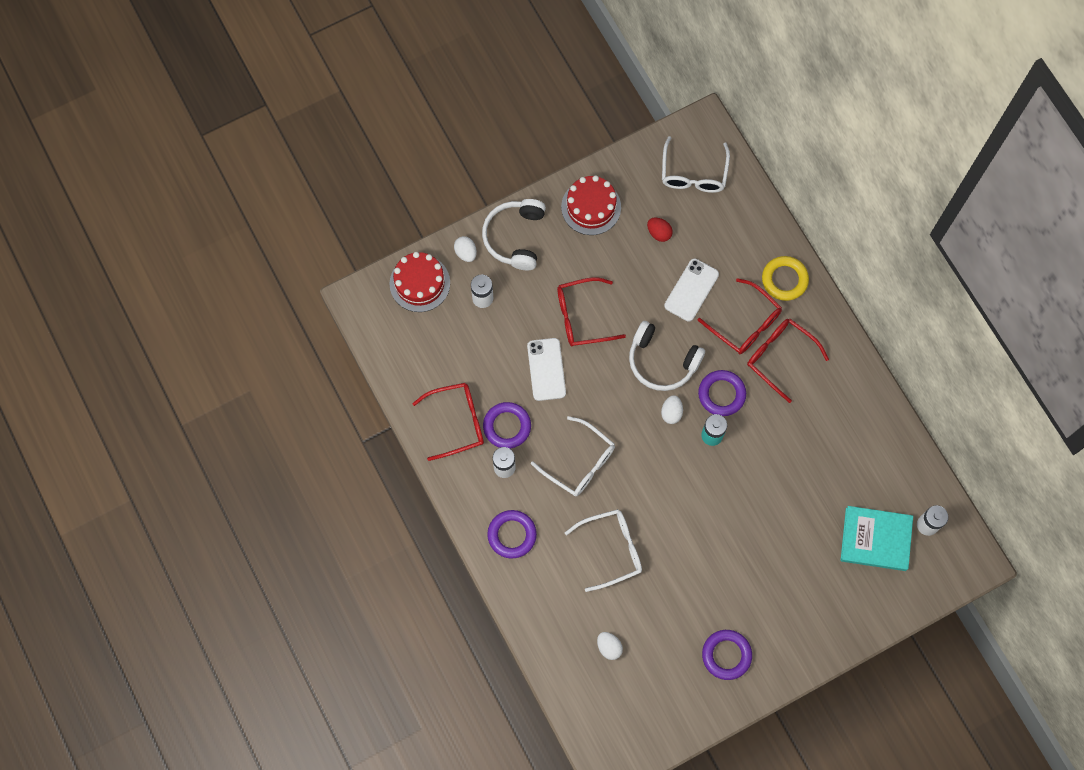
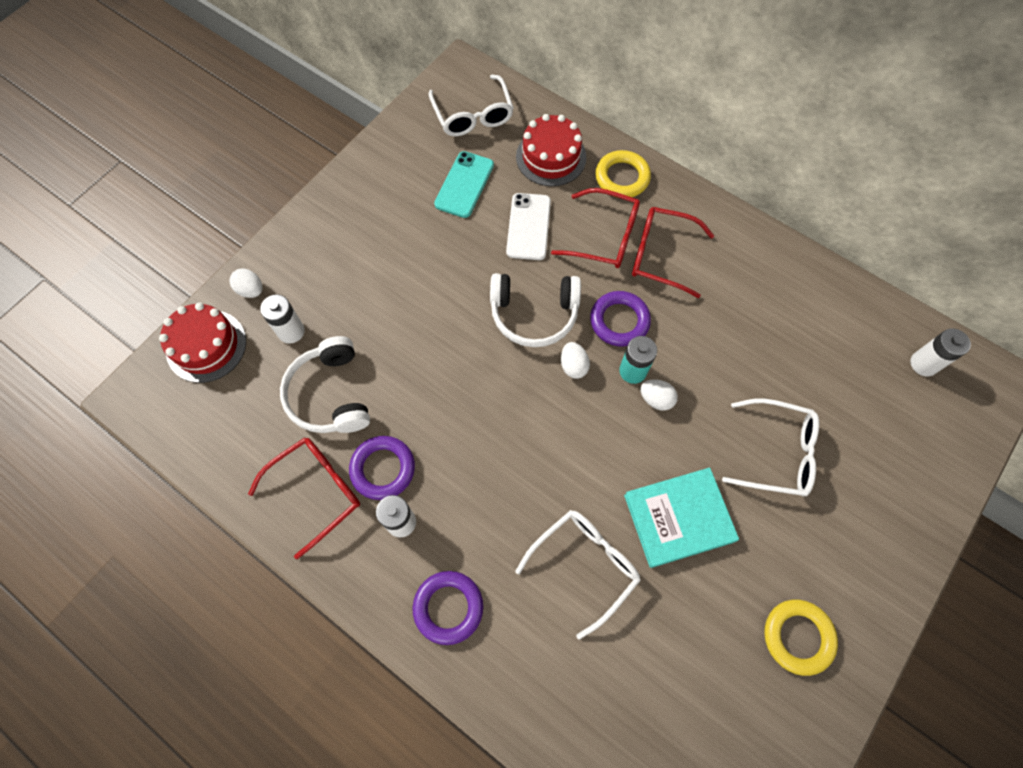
camera: 25 degrees left, 5 degrees down
(515, 237) = (303, 251): white headphones -> white headphones (330, 395)
(546, 369) = (402, 380): white phone -> none
(579, 463) = (493, 473): white glasses -> white glasses (777, 453)
(582, 317) = (419, 304): red glasses -> none
(591, 207) = (377, 188): red cake -> red cake (551, 157)
(609, 647) = (646, 703): white egg -> white egg (656, 399)
(659, 233) = (464, 185): red egg -> turquoise phone
(726, 655) = (797, 637): purple ring -> yellow ring
(875, 539) = (880, 406): turquoise book -> turquoise book (678, 518)

